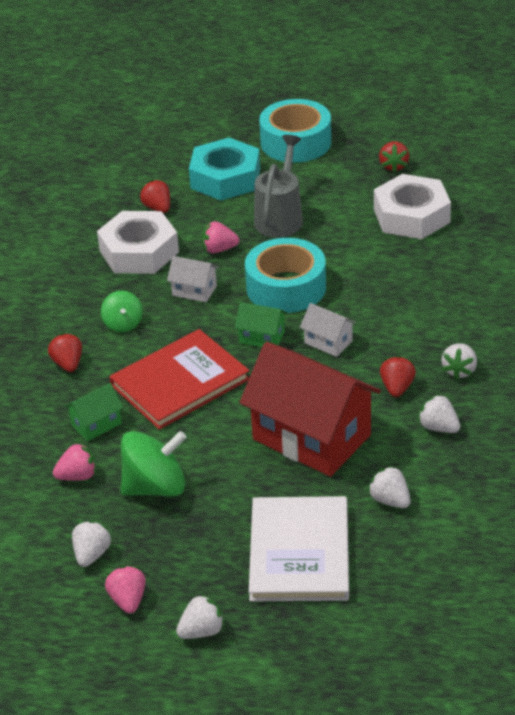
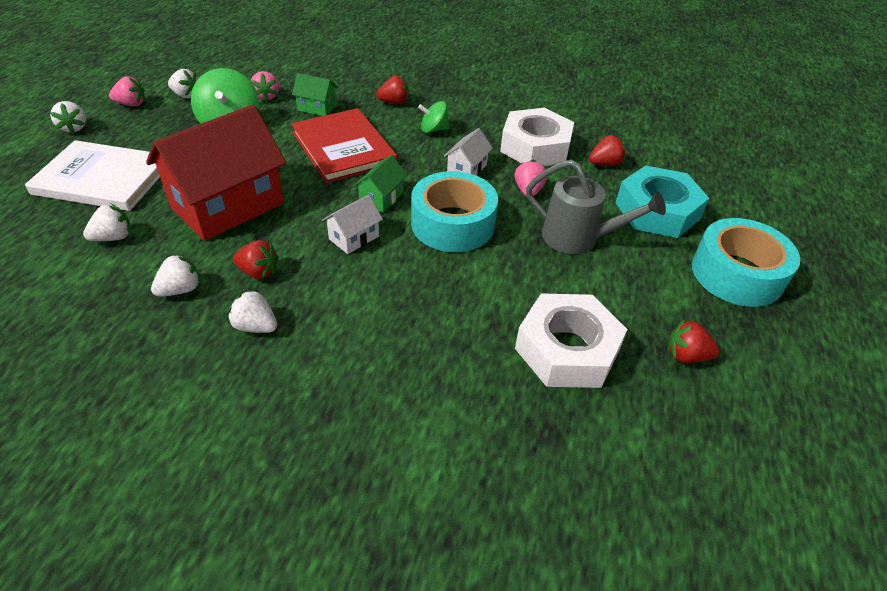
camera: 95 degrees right, 5 degrees up
(96, 424) = (317, 108): green house -> green house turned 45 degrees counterclockwise

